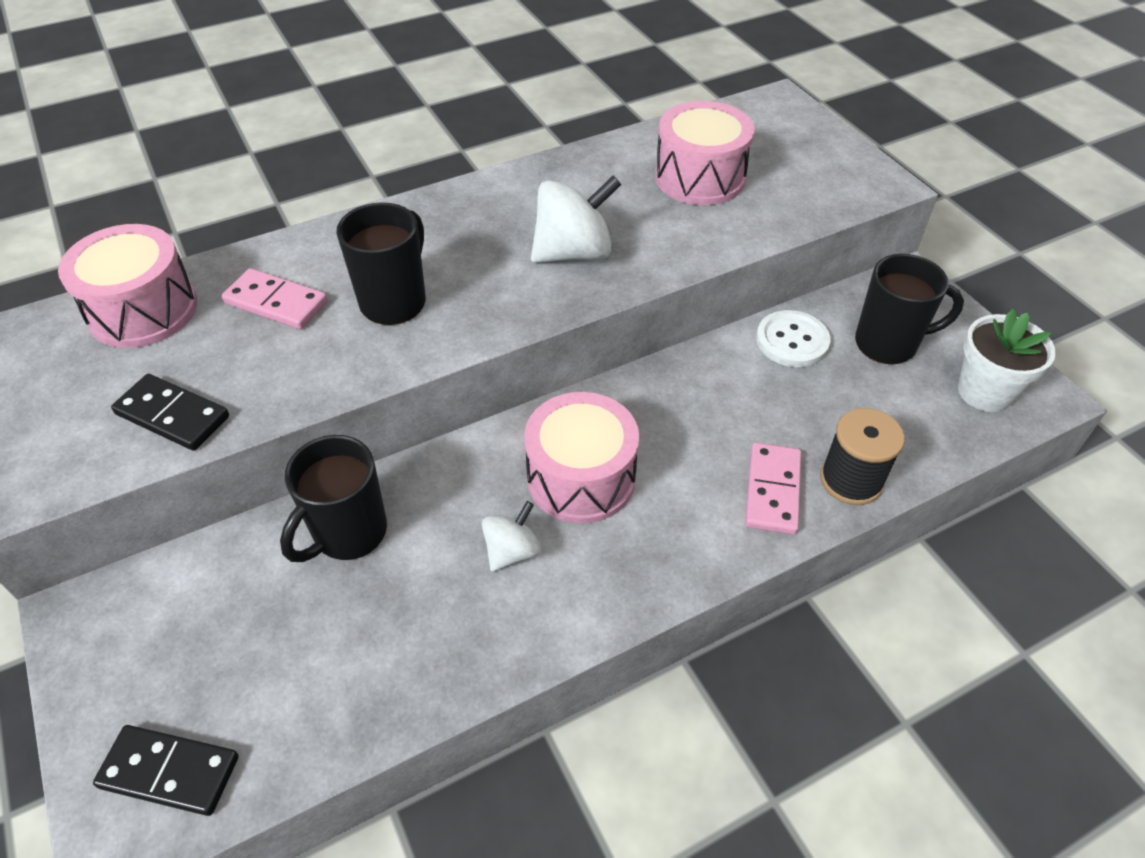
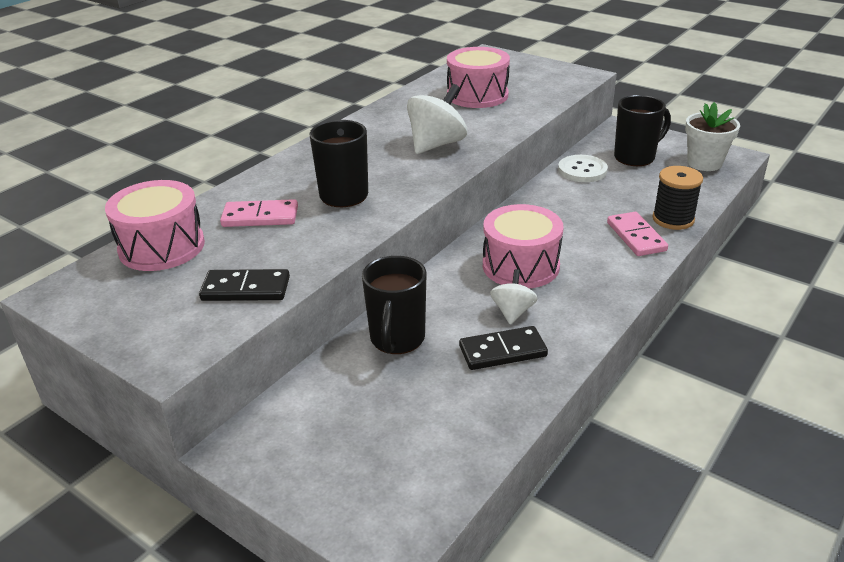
camera: 25 degrees left, 15 degrees down
(169, 772) = (393, 498): black domino -> black domino (502, 351)

